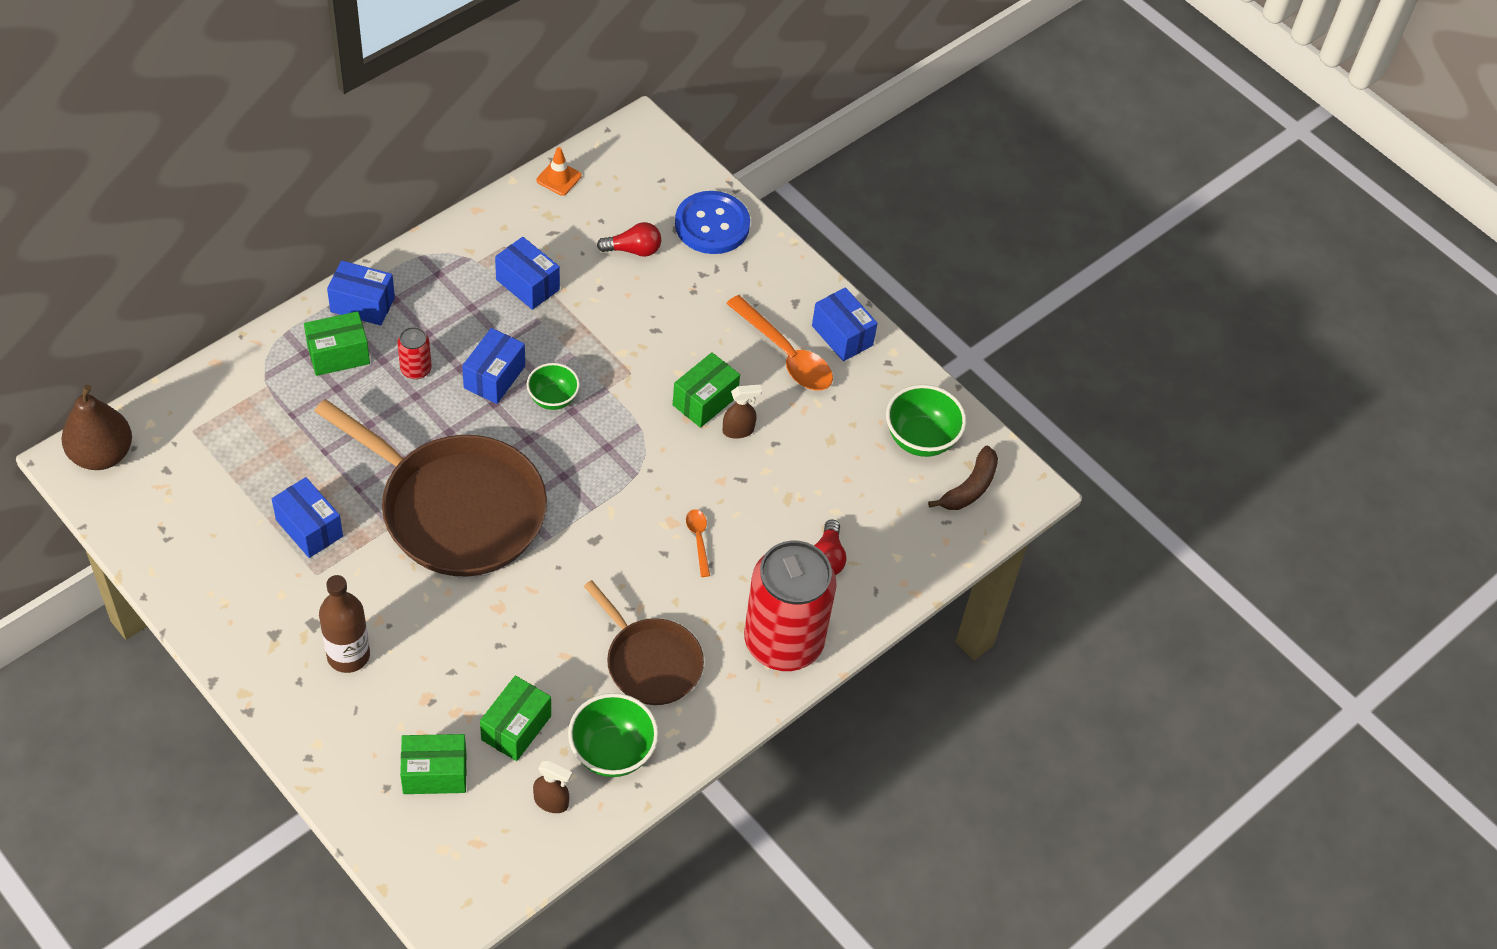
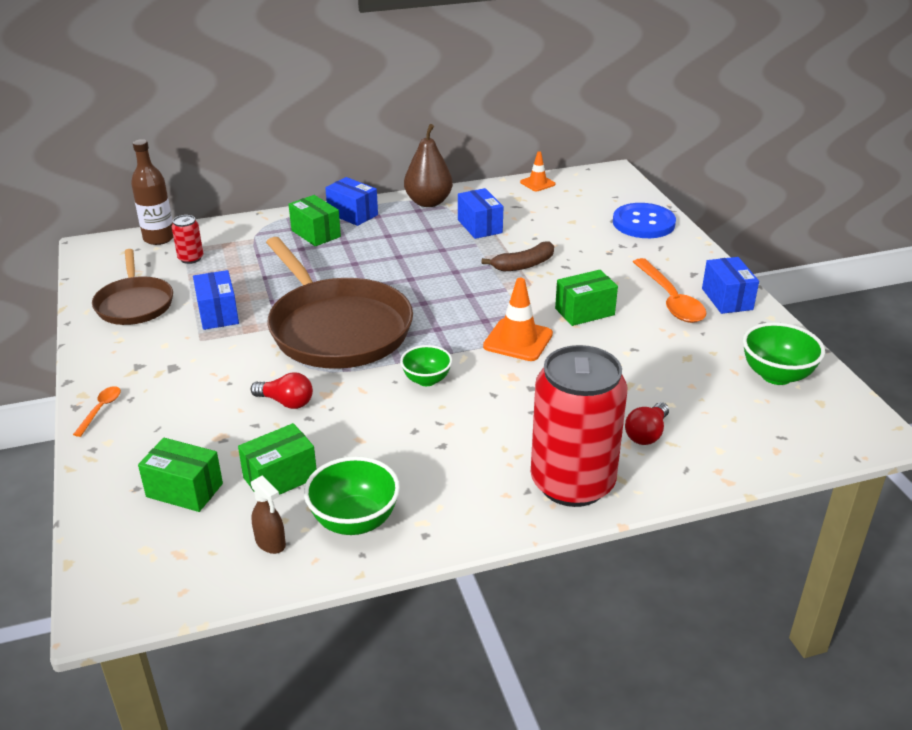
camera: 30 degrees right, 20 degrees down
(102, 454) = (113, 247): brown pear -> brown pear (428, 202)
(338, 355) = (316, 233): green box -> green box turned 45 degrees clockwise
(348, 655) = (182, 393): brown bottle -> brown bottle (159, 238)
(416, 369) = (365, 251): red can -> red can (191, 258)
(494, 377) = (421, 266): blue box -> none
(553, 398) = (458, 285): green bowl -> green bowl (426, 380)
(633, 250) = (573, 224): red light bulb -> red light bulb (286, 402)
(650, 662) = (434, 464): brown pan -> brown pan (134, 304)
(655, 467) = (518, 340): none -> orange traffic cone
(698, 539) = (530, 393): orange spoon -> orange spoon (101, 409)
(738, 430) = (605, 334): brown spray bottle -> none
(969, 487) = (815, 418): brown banana -> brown banana (524, 265)

